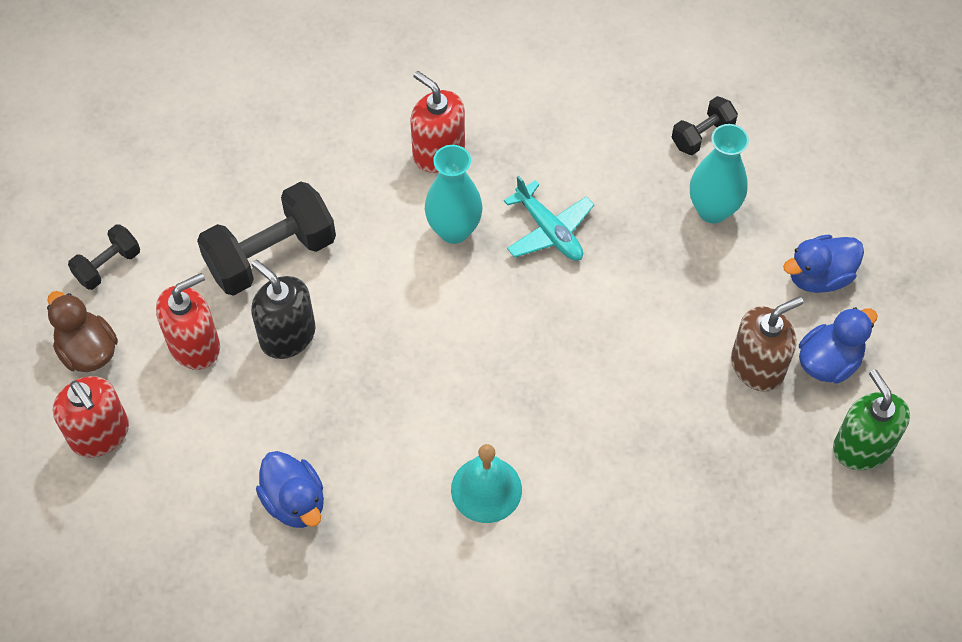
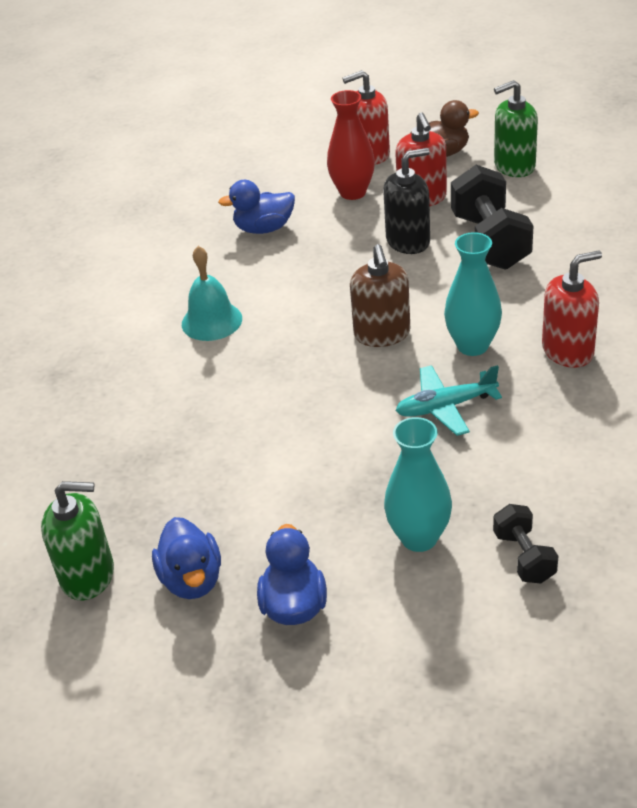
camera: 115 degrees right, 20 degrees down
(108, 266) = (514, 166): black dumbbell -> green soap dispenser
(195, 426) = (353, 192): none -> red vase
(757, 366) = (219, 520): brown soap dispenser -> brown soap dispenser (382, 334)

